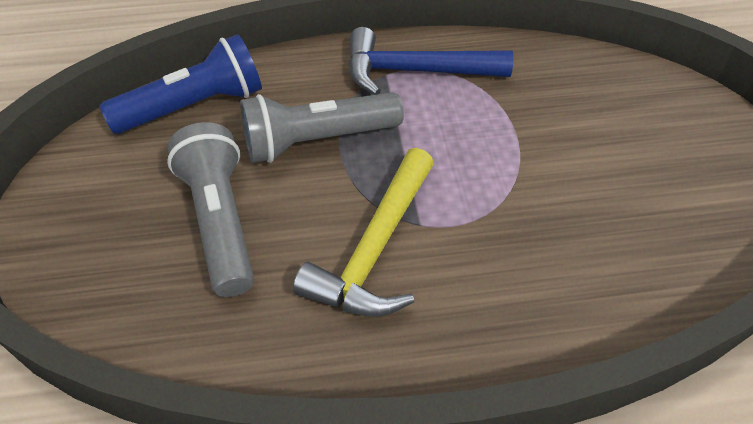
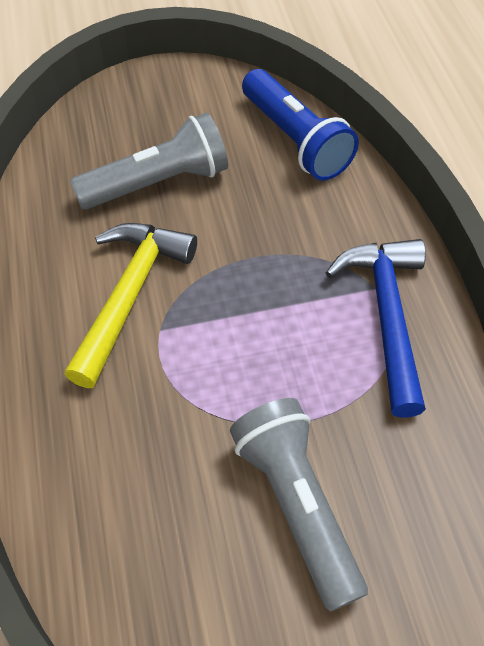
camera: 85 degrees right, 5 degrees up
(317, 140) = (262, 238): grey flashlight -> grey flashlight (297, 505)
(375, 248) = (130, 295): yellow hammer -> yellow hammer turned 90 degrees clockwise

